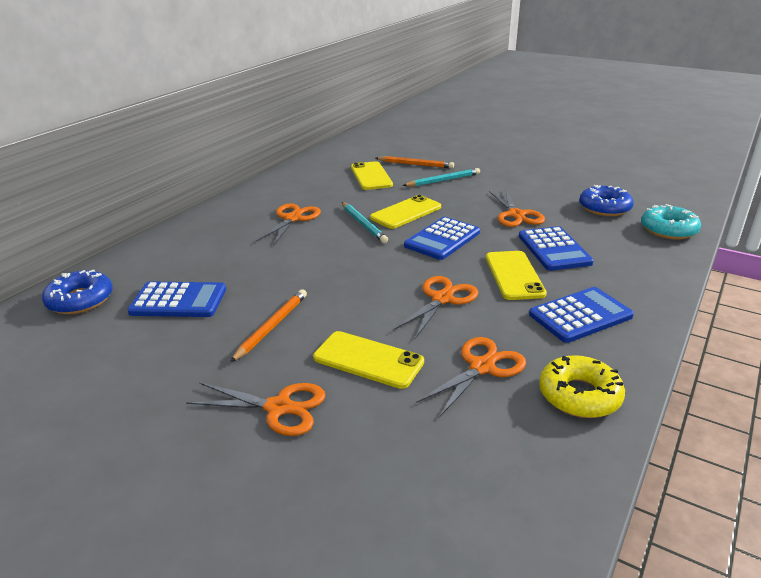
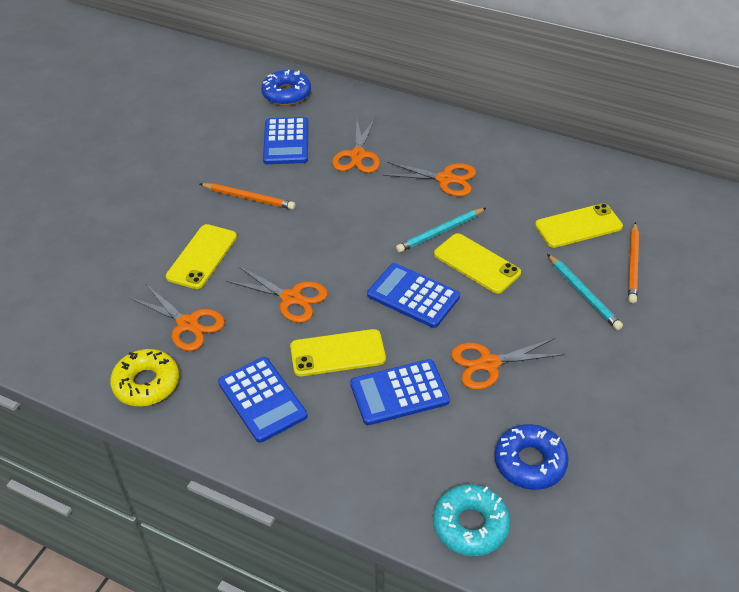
camera: 85 degrees right, 15 degrees up
(279, 408) = (152, 218): orange scissors -> orange scissors (357, 155)

